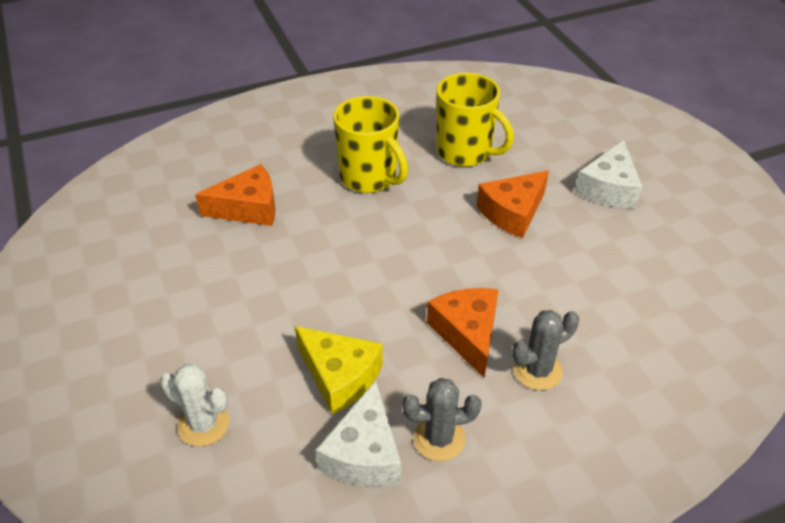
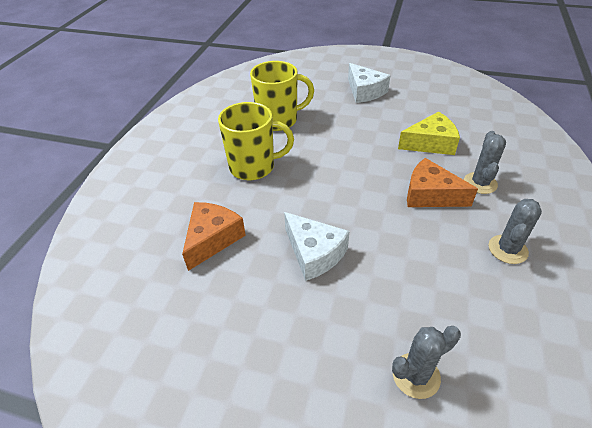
camera: 50 degrees left, 0 degrees up
(203, 424) = (416, 375): white cactus -> grey cactus
(339, 376) = (423, 270): yellow cheese -> yellow cheese (430, 143)
(364, 453) = (499, 291): white cheese -> white cheese (314, 253)
(512, 212) = (348, 129): orange cheese -> none

